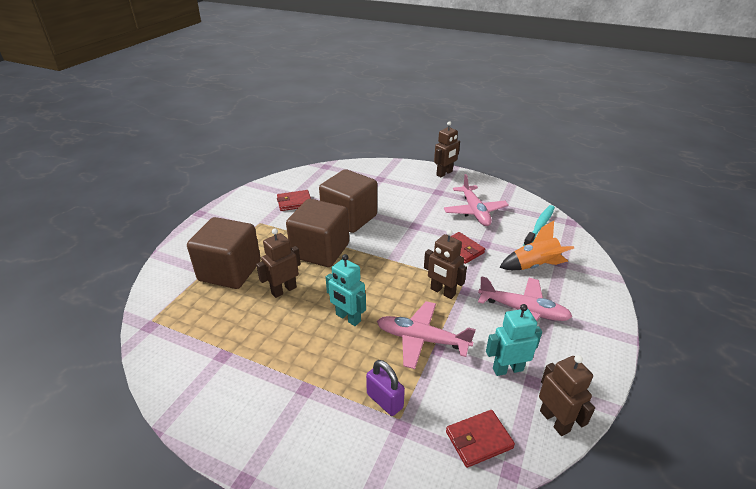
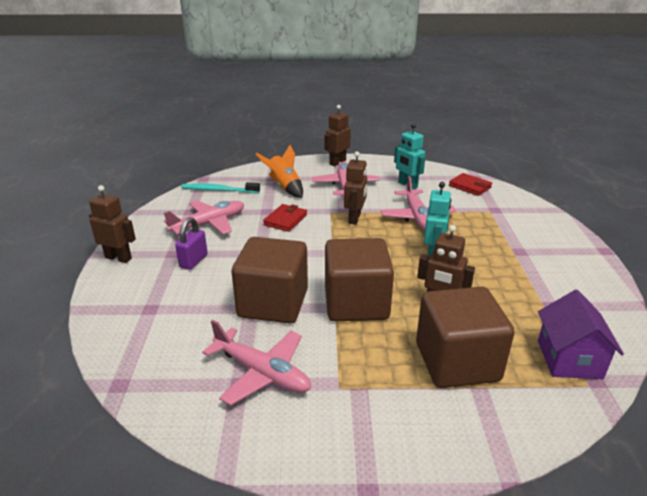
camera: 115 degrees left, 5 degrees down
(175, 325) = (569, 359): none -> purple house
(294, 202) = (262, 373): red wallet -> pink plane
(384, 401) = (485, 219): purple padlock -> purple padlock (193, 261)
(555, 421) = (429, 169): brown robot -> brown robot (337, 162)

